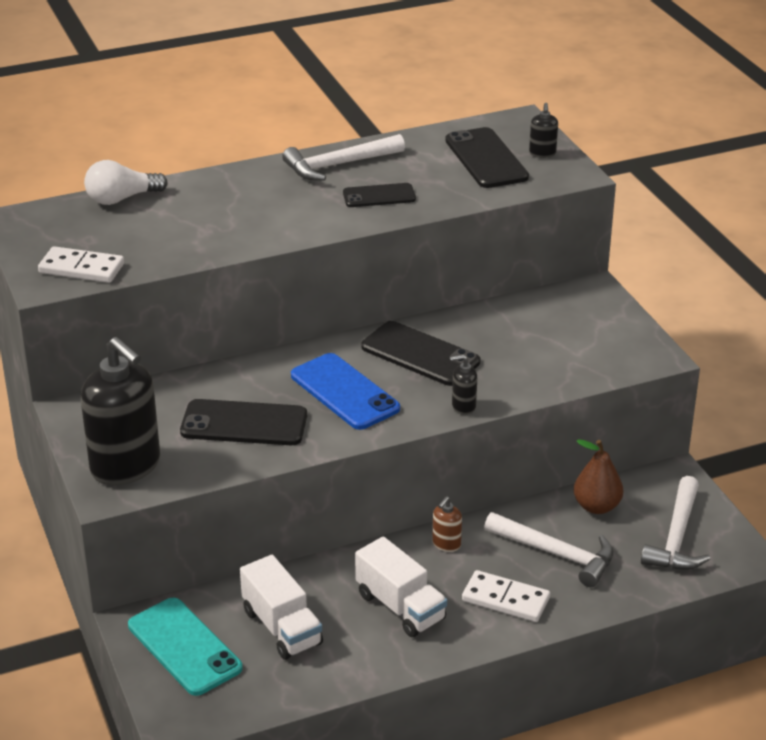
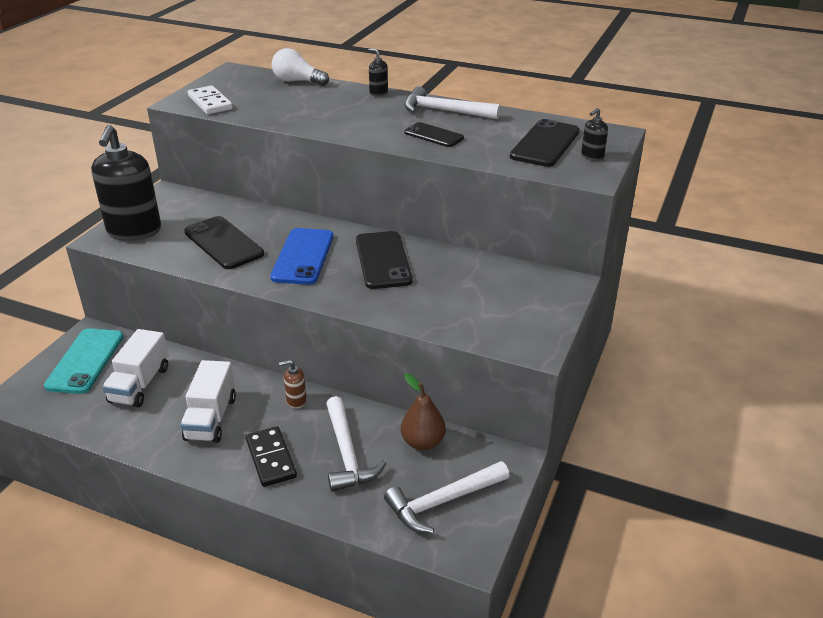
camera: 45 degrees right, 0 degrees up
(463, 406) = (351, 303): black soap dispenser -> black soap dispenser (378, 93)
(505, 599) = (271, 458): white domino -> black domino

